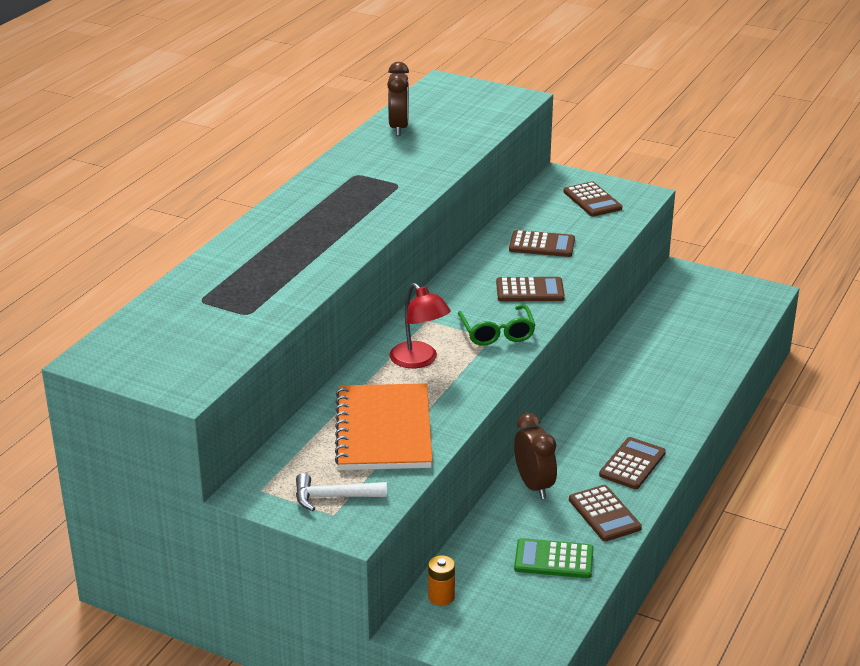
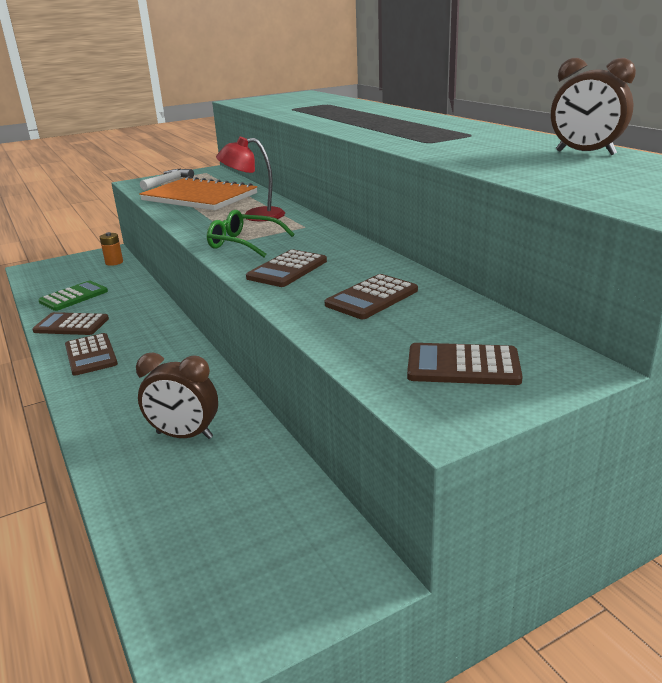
camera: 125 degrees right, 5 degrees down
(534, 485) = (143, 311): brown clock -> brown clock (184, 435)

